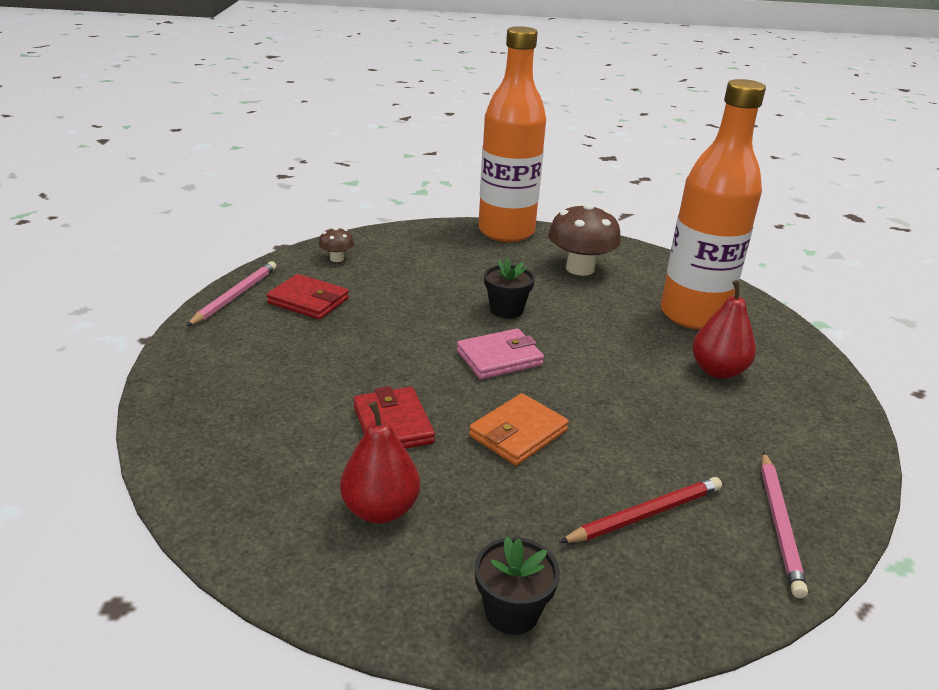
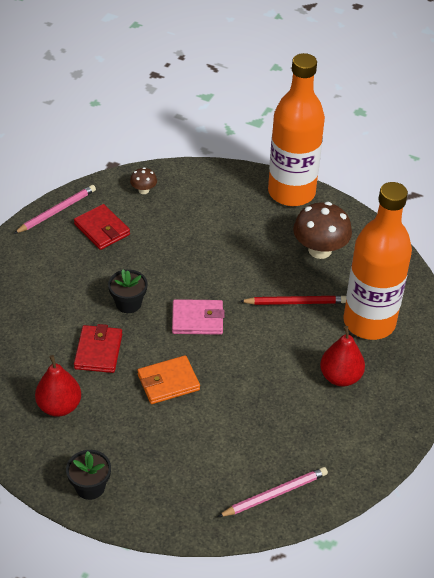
camera: 25 degrees right, 15 degrees up
(506, 310) = (233, 277): black flower pot -> black flower pot (128, 303)
(645, 515) = (201, 461): red pencil -> red pencil (295, 302)
(779, 524) = (275, 494): pink pencil -> pink pencil turned 150 degrees counterclockwise

